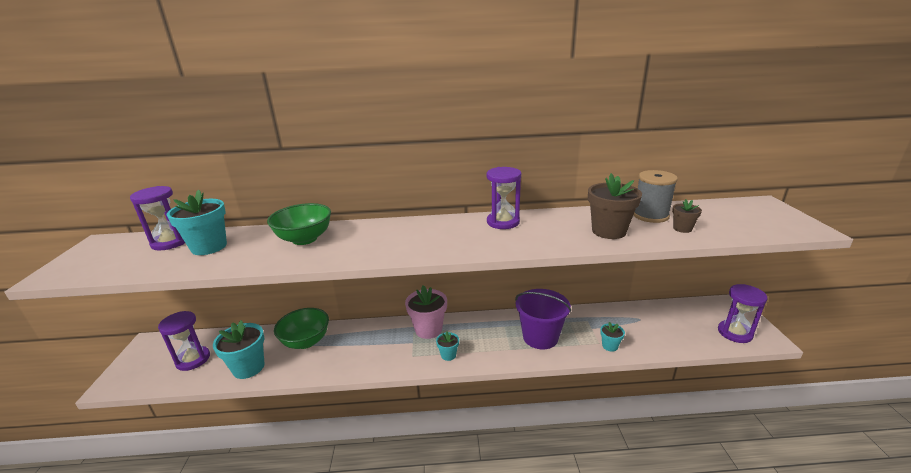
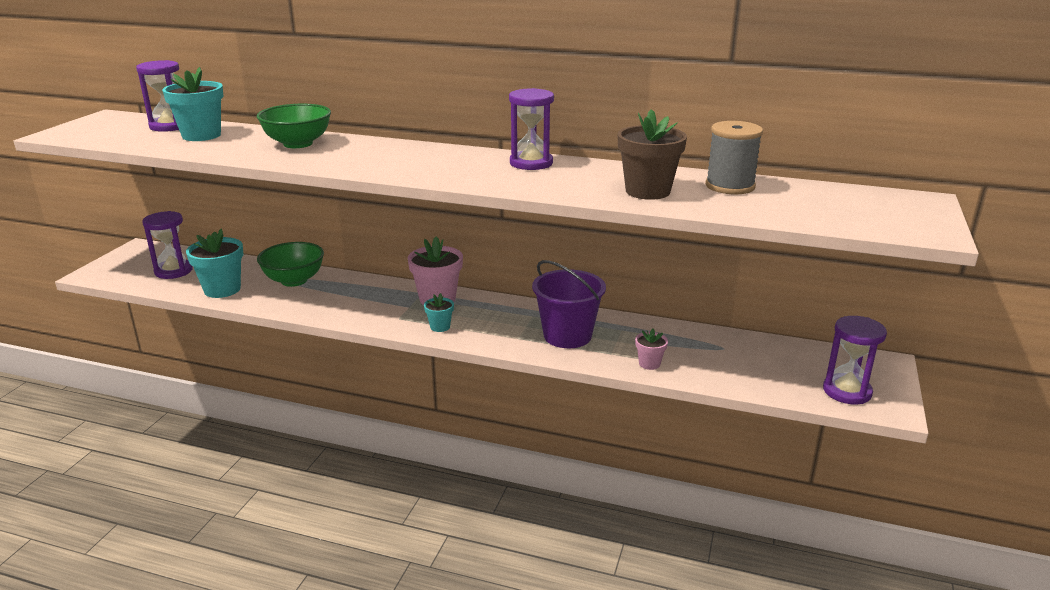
camera: 20 degrees right, 0 degrees up
(610, 346) = (649, 364): turquoise flower pot -> pink flower pot
(682, 228) = (749, 204): brown flower pot -> none

